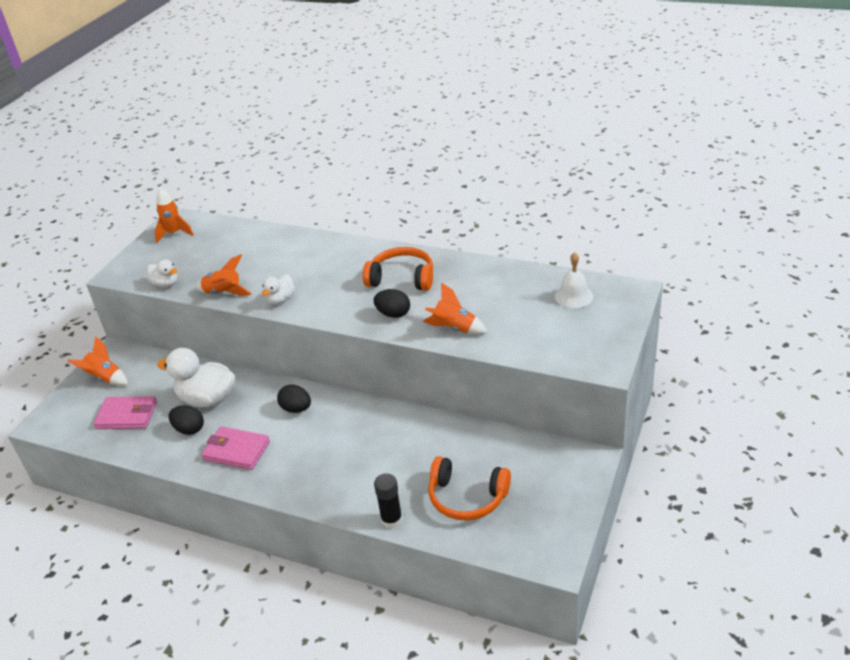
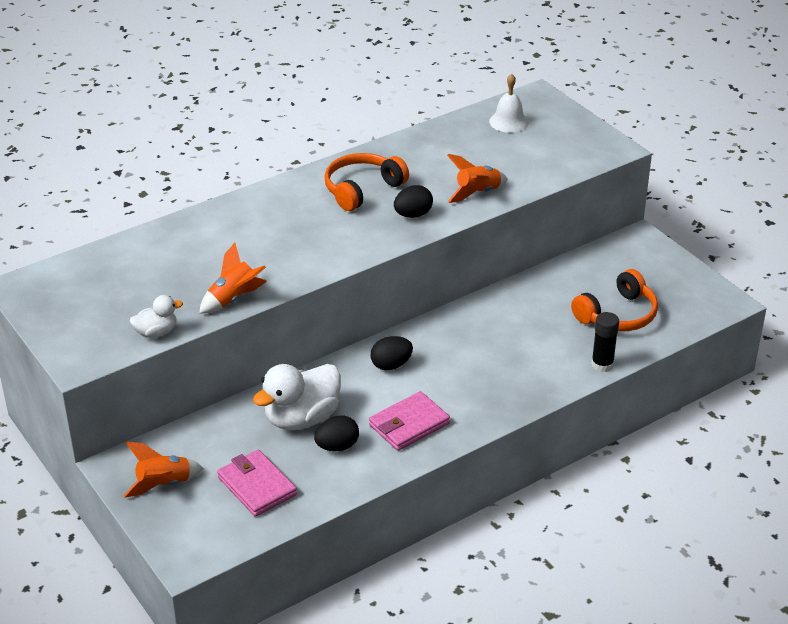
camera: 60 degrees left, 0 degrees up
(127, 415) = (257, 486): pink wallet -> pink wallet turned 75 degrees counterclockwise
(174, 233) = (53, 296): orange rocket -> none
(281, 300) = (298, 268): white duck -> none

